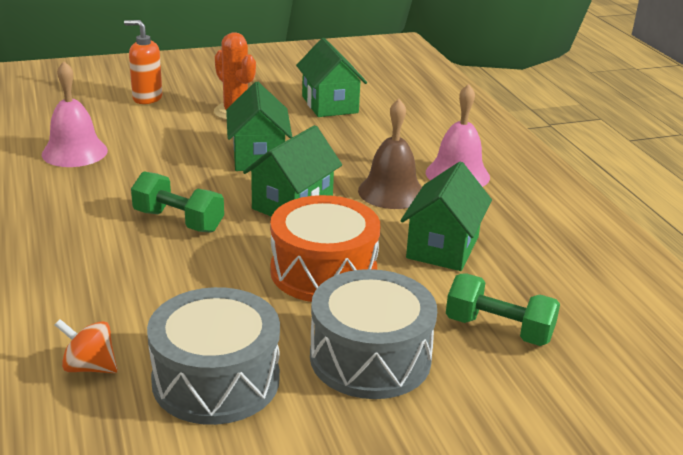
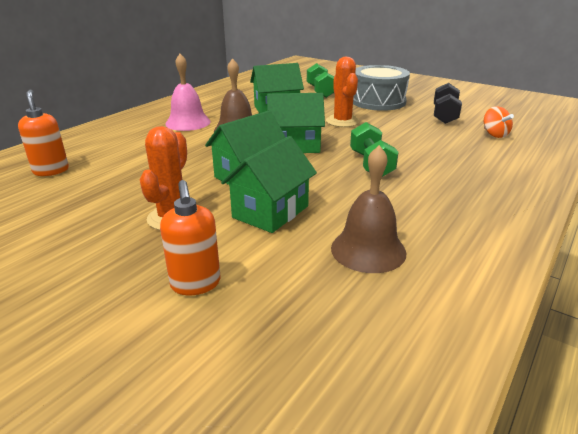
camera: 125 degrees left, 0 degrees up
(74, 152) = (368, 250): pink bell -> brown bell
(216, 380) = (444, 115): grey drum -> black dumbbell
(323, 271) = (342, 121): orange drum -> orange cactus
(330, 104) = (105, 186): green house -> green house (270, 212)
(395, 94) = (51, 171): none -> orange soap dispenser

